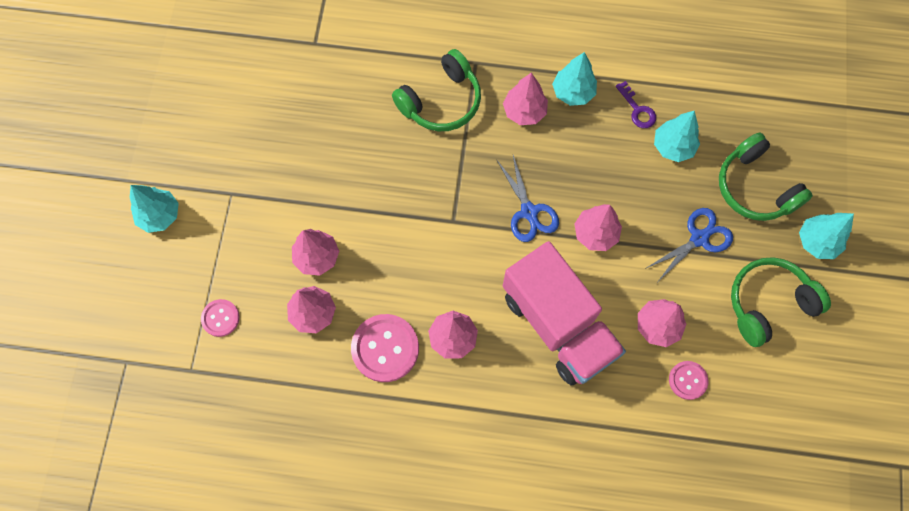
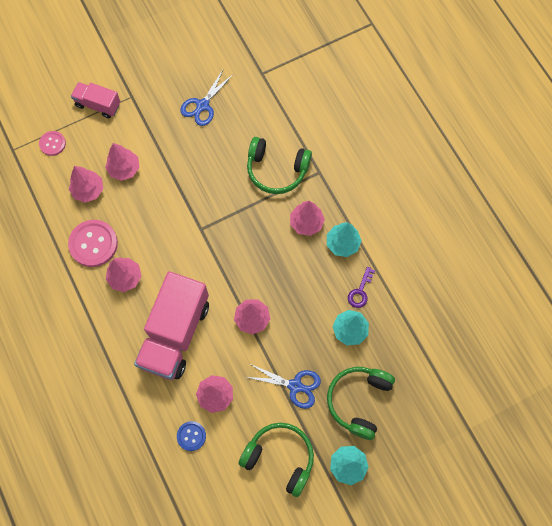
camera: 55 degrees right, 0 degrees up
(160, 215) = (92, 69): turquoise tree -> none
(212, 236) = (98, 105): none -> pink truck
(529, 211) = (239, 269): blue scissors -> blue scissors (203, 105)
(687, 380) = (191, 436): pink button -> blue button

